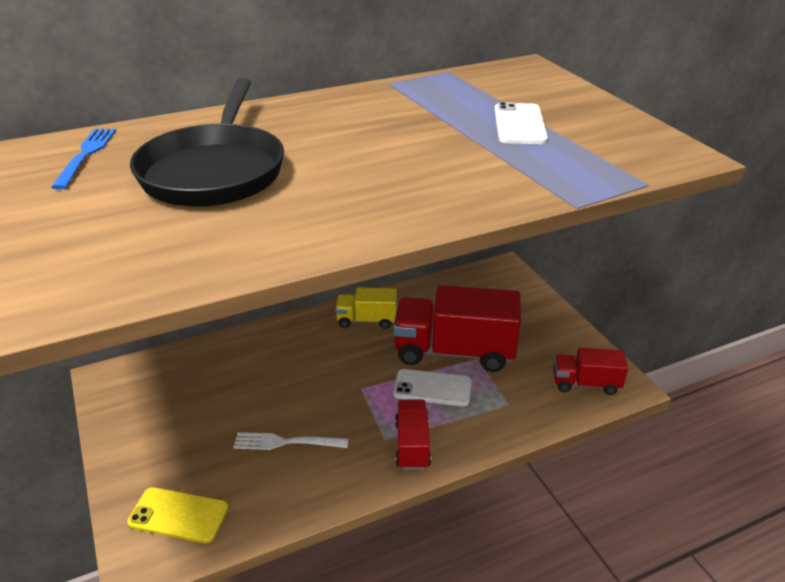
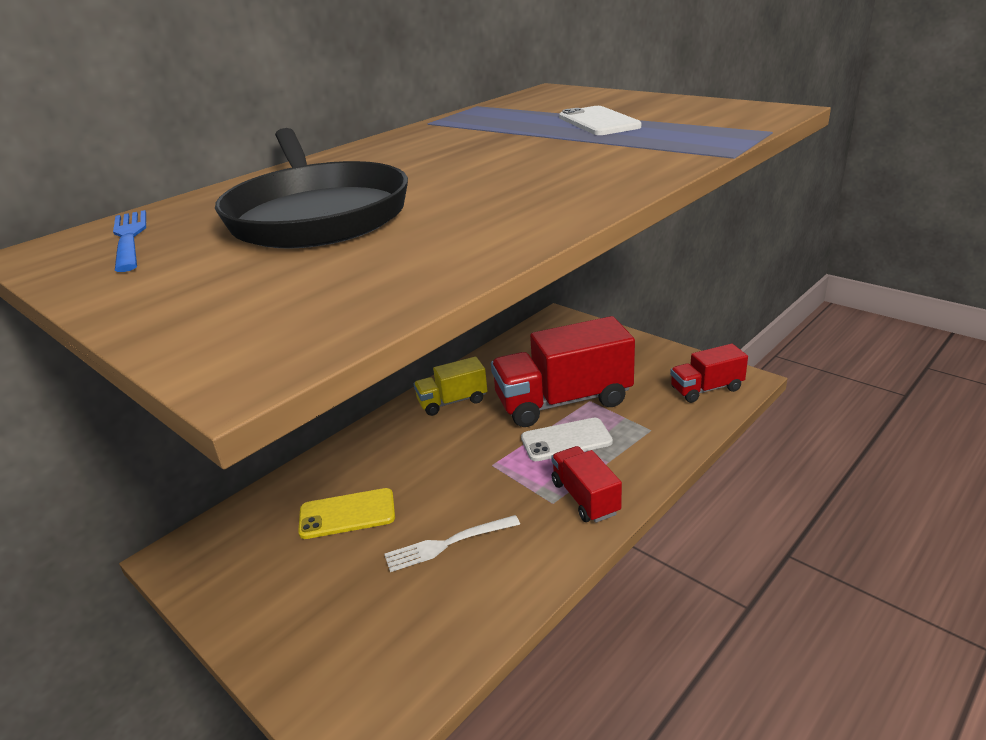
camera: 20 degrees left, 5 degrees down
(178, 515) = (371, 667): yellow phone -> yellow phone (347, 514)

